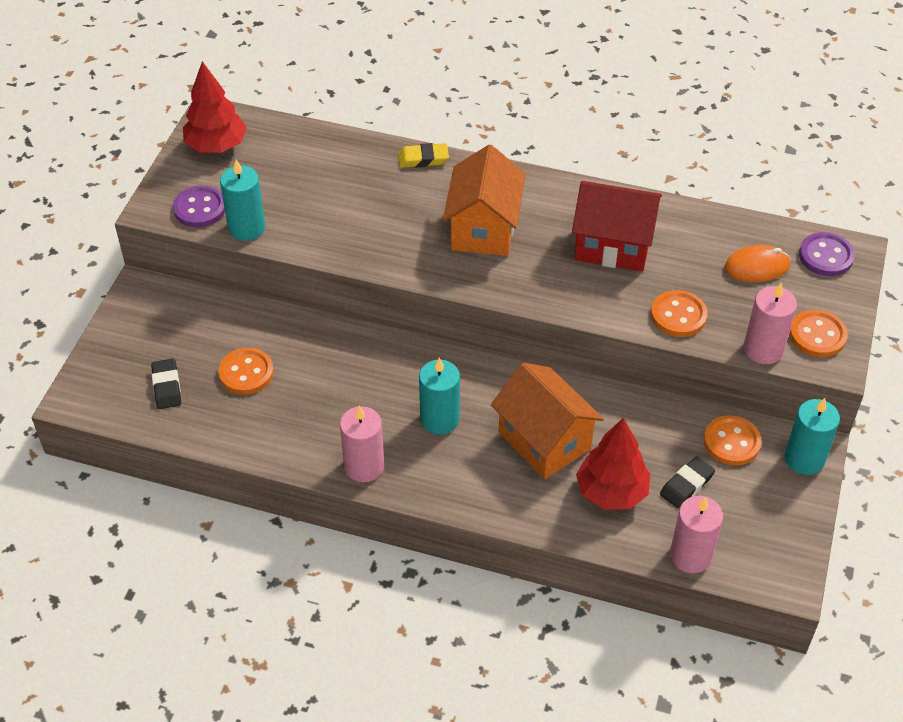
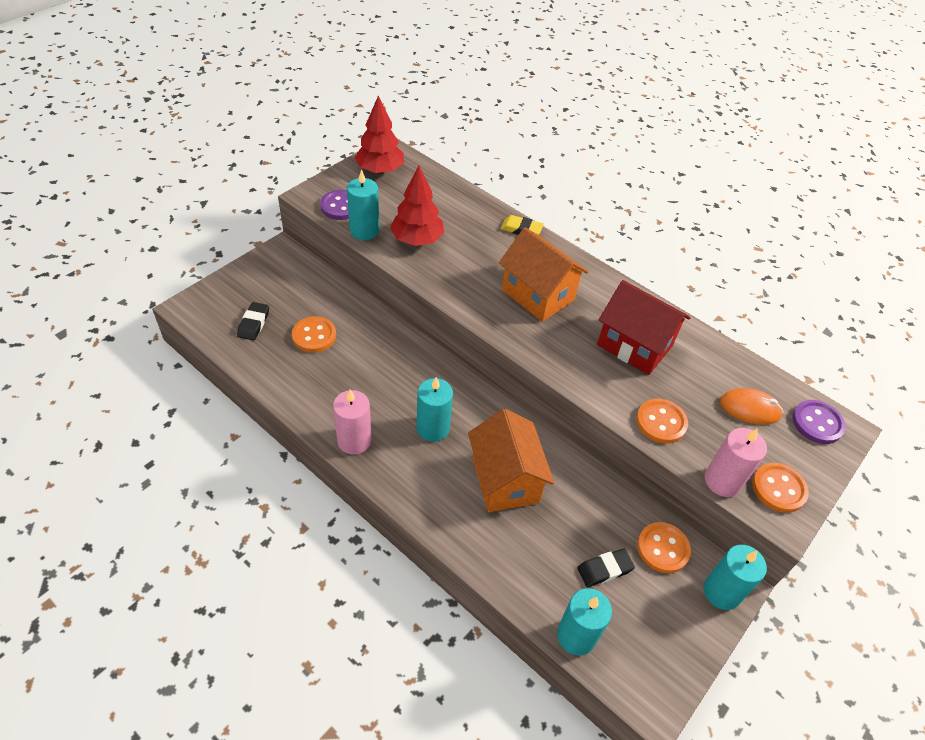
camera: 20 degrees right, 0 degrees up
(483, 229) = (538, 295): orange house -> orange house turned 75 degrees counterclockwise
(611, 492) = (537, 547): red tree -> red tree (417, 240)
(690, 555) = (576, 635): pink candle -> turquoise candle

